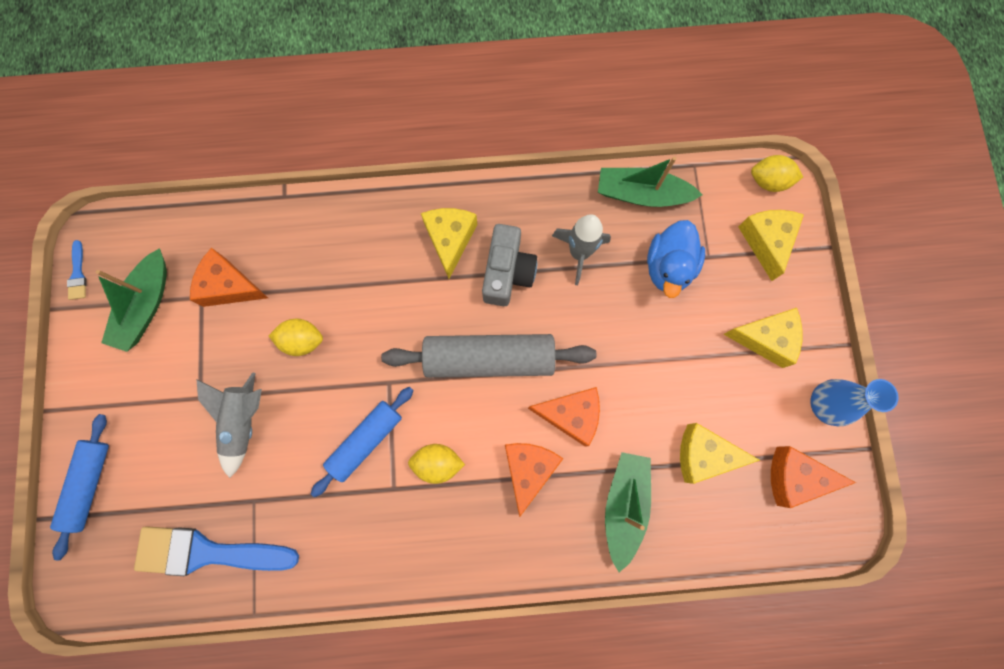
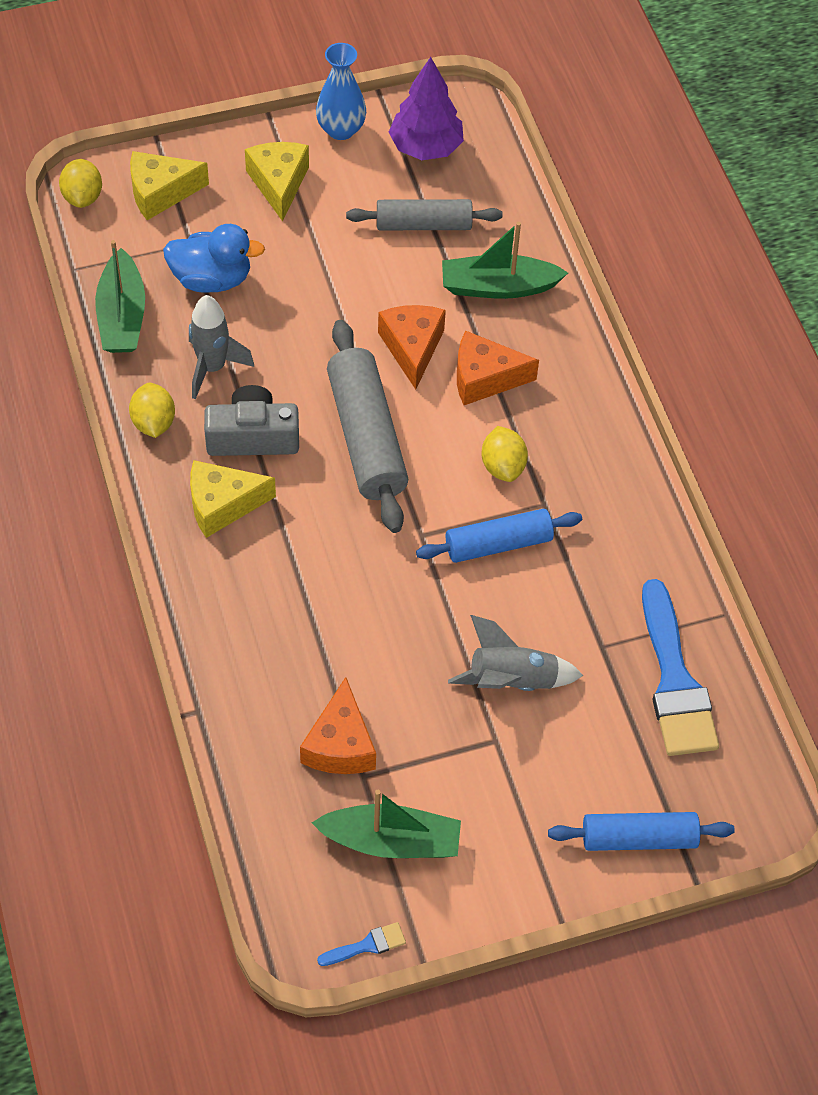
camera: 105 degrees left, 20 degrees down
(302, 340) = (392, 641): yellow lemon -> yellow lemon (153, 422)
(366, 441) = (498, 544): blue rolling pin -> blue rolling pin turned 45 degrees counterclockwise
(704, 455) = (423, 224): yellow cheese -> grey rolling pin
(795, 477) = (425, 147): orange cheese -> purple tree

